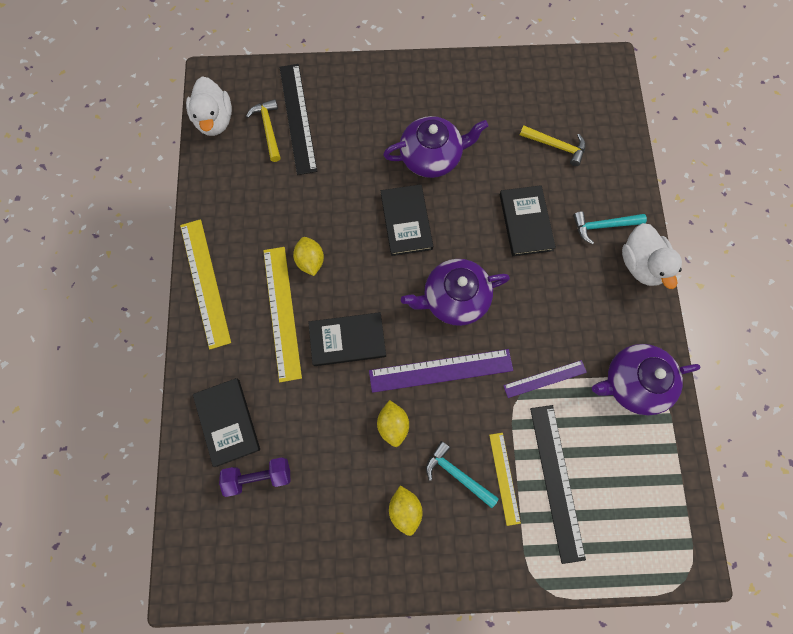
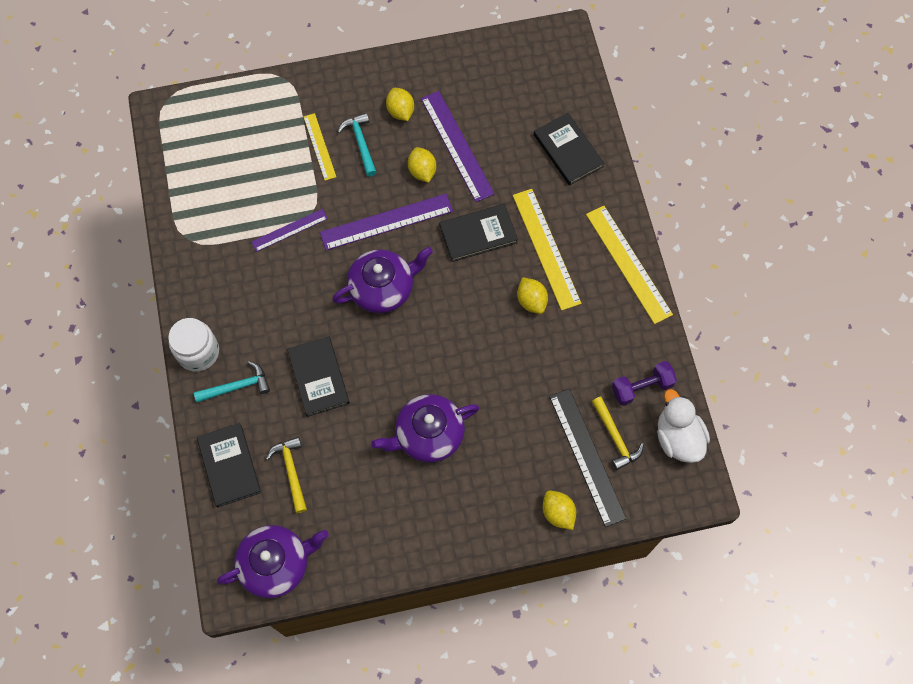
camera: 170 degrees right, 5 degrees down
(259, 476) = (528, 115): purple dumbbell -> purple dumbbell (641, 387)
(334, 80) = (558, 513): none -> yellow lemon
(348, 451) = (457, 145): none -> purple ruler
(406, 221) = (443, 357): black book -> black book (229, 466)
(457, 474) = (360, 143): turquoise hammer -> turquoise hammer turned 135 degrees counterclockwise
(556, 146) = (291, 471): yellow hammer -> yellow hammer turned 60 degrees clockwise
(556, 481) = (274, 151): black ruler -> none
(633, 382) = (207, 240): purple teapot -> purple teapot (276, 564)
(640, 264) = (198, 352): white duck -> white jar

